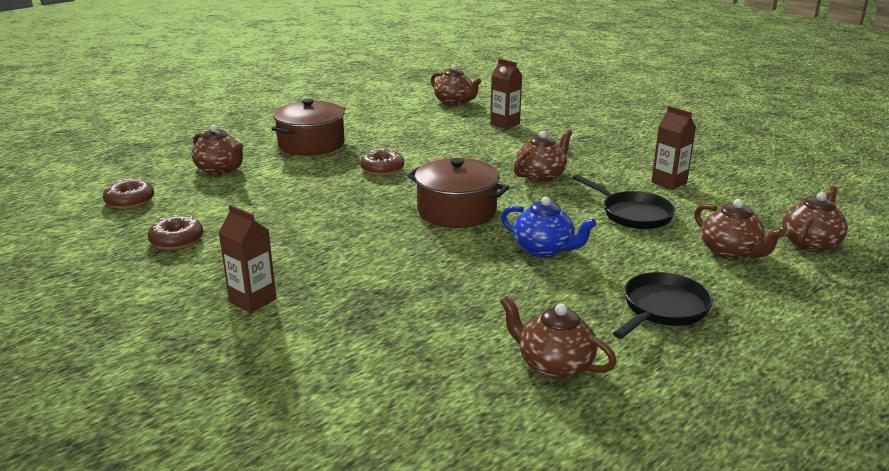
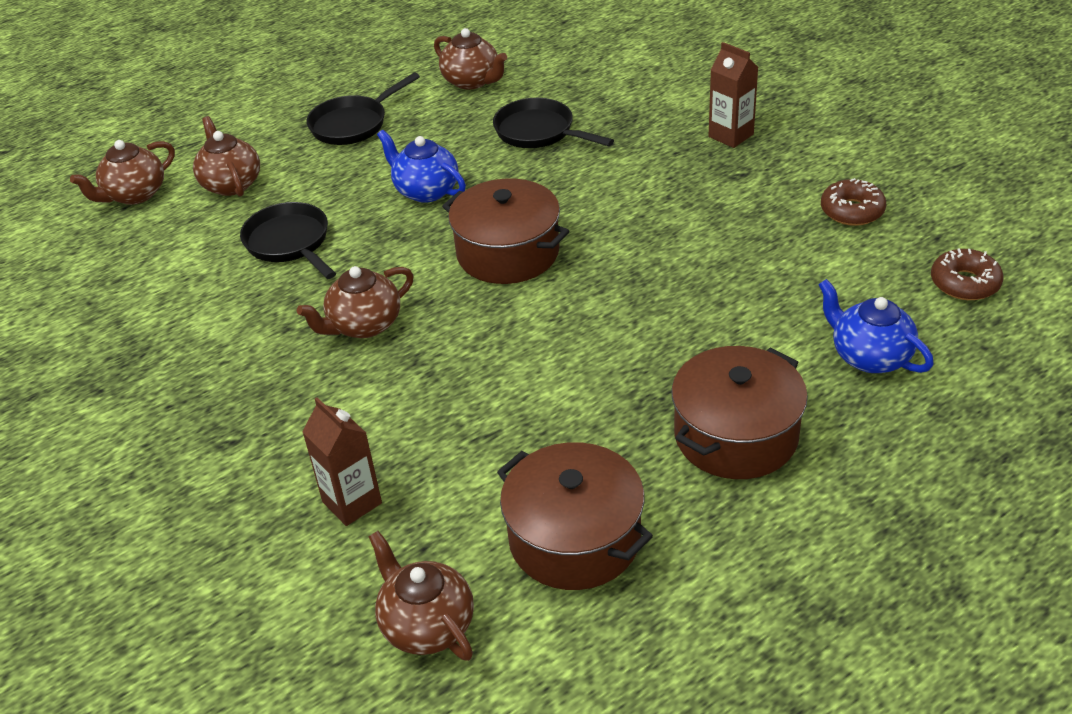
camera: 170 degrees left, 15 degrees up
(220, 170) = (869, 356): brown teapot -> blue teapot
(382, 169) = (604, 351): brown donut -> none
(395, 119) = (574, 538): none -> brown pot
(453, 302) = (539, 132): none -> black pan
(669, 183) = (193, 304): brown carton -> none

